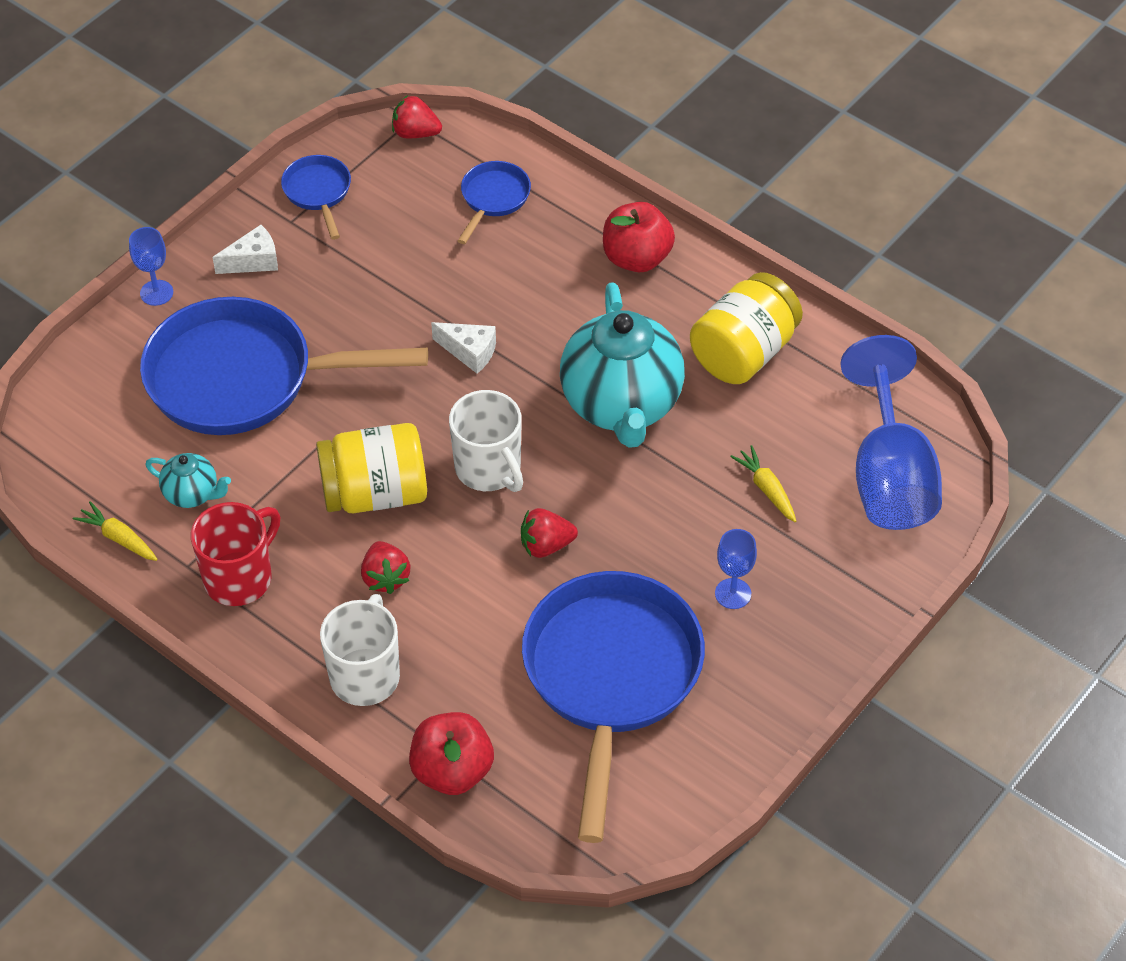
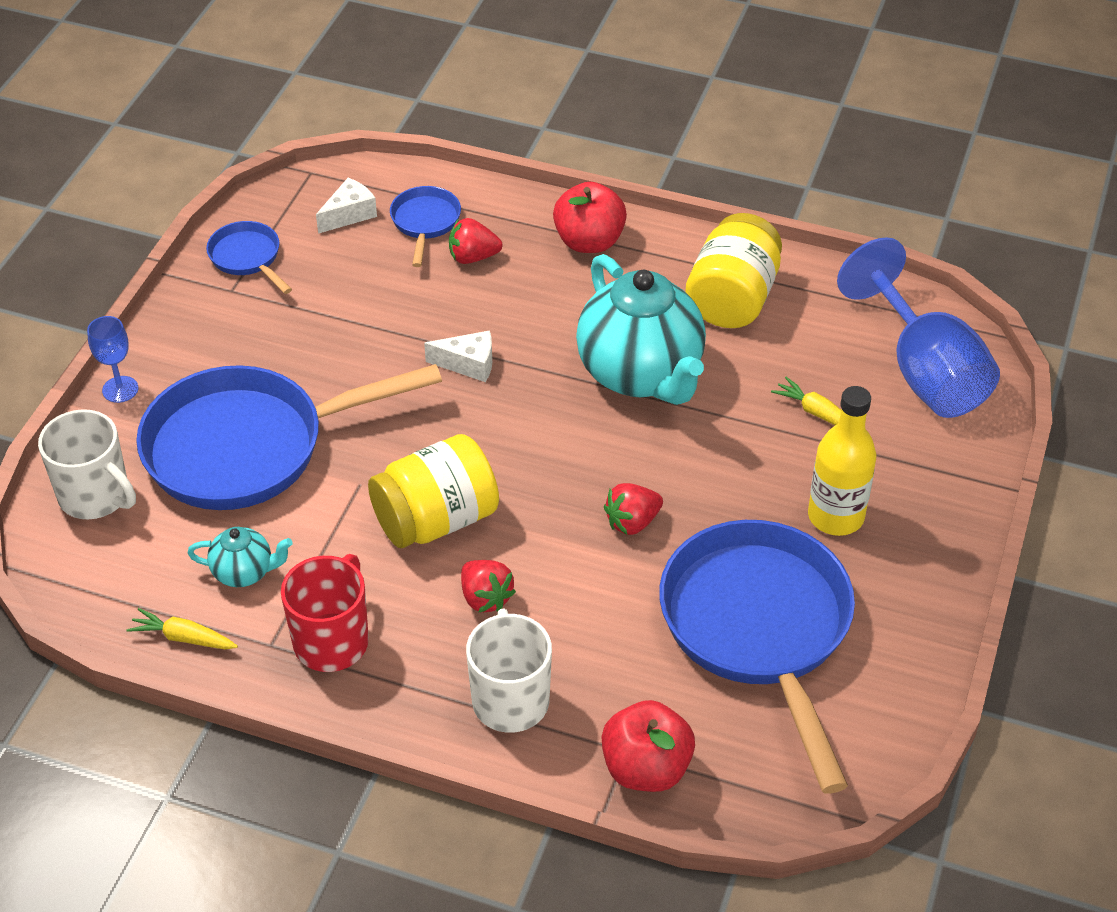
camera: 20 degrees left, 5 degrees down
(253, 261) = (209, 335): white cheese -> white cheese (349, 214)
(415, 133) = (321, 183): red strawberry -> red strawberry (473, 257)
(489, 469) = (540, 466): white mug -> white mug (96, 496)
(733, 593) = (835, 516): blue goblet -> yellow bottle

